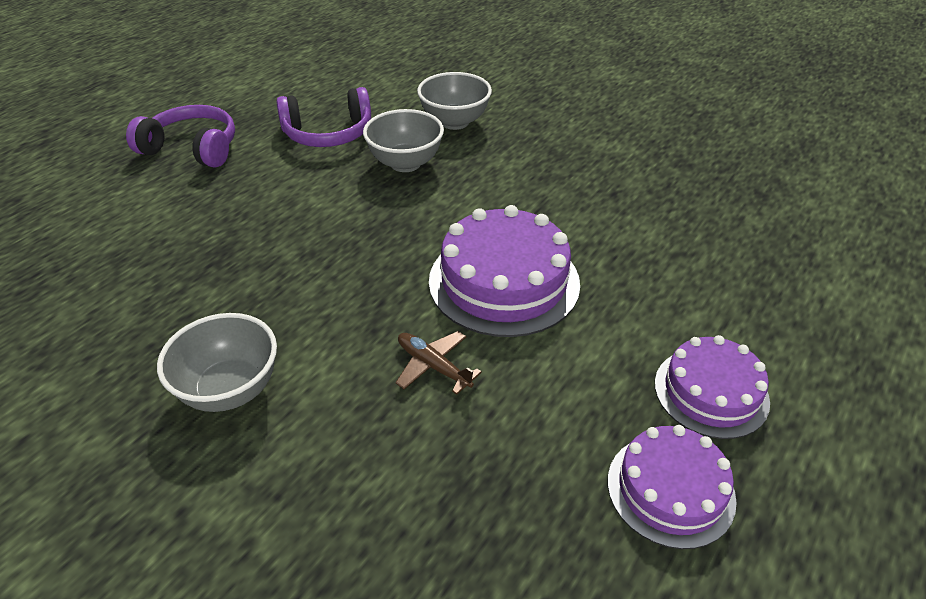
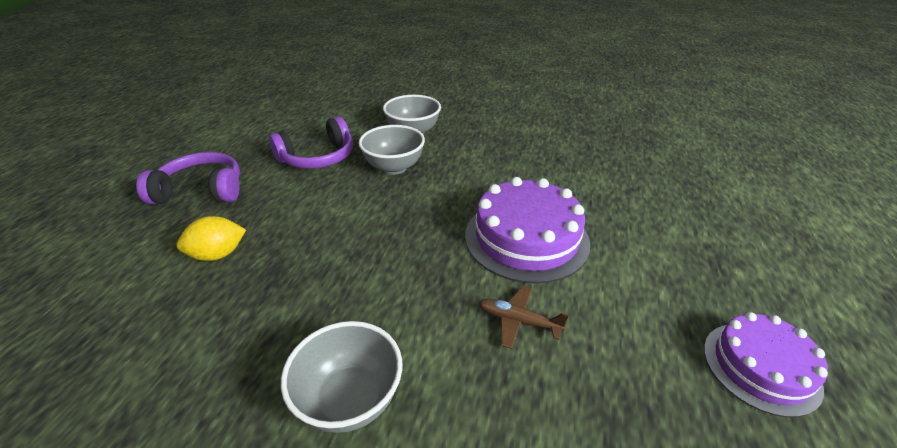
camera: 20 degrees left, 5 degrees down
(179, 221) = (218, 254): none -> yellow lemon
(711, 392) = (726, 281): purple cake -> none

